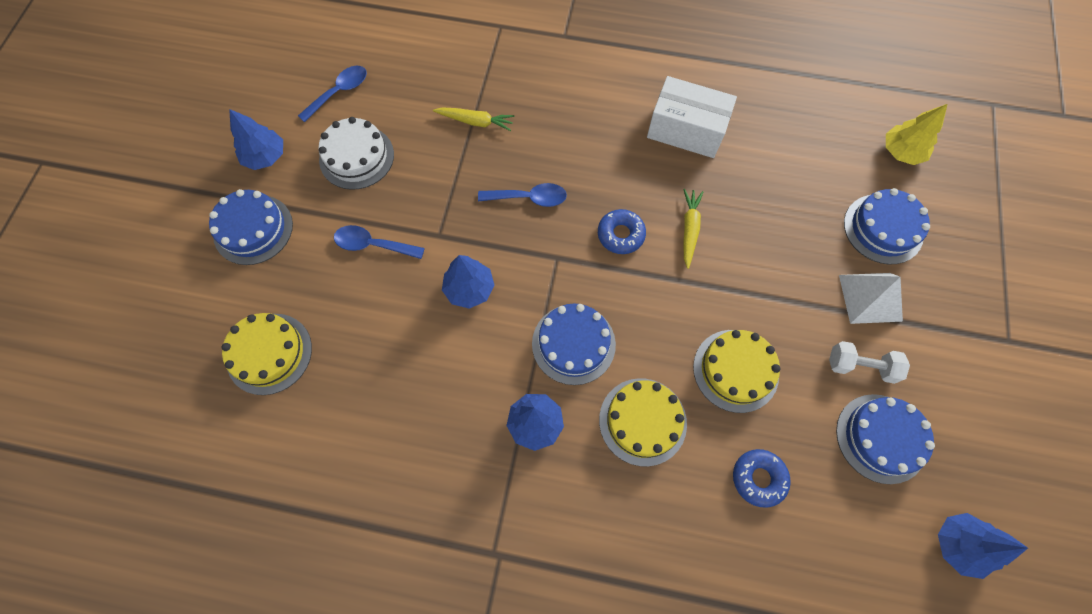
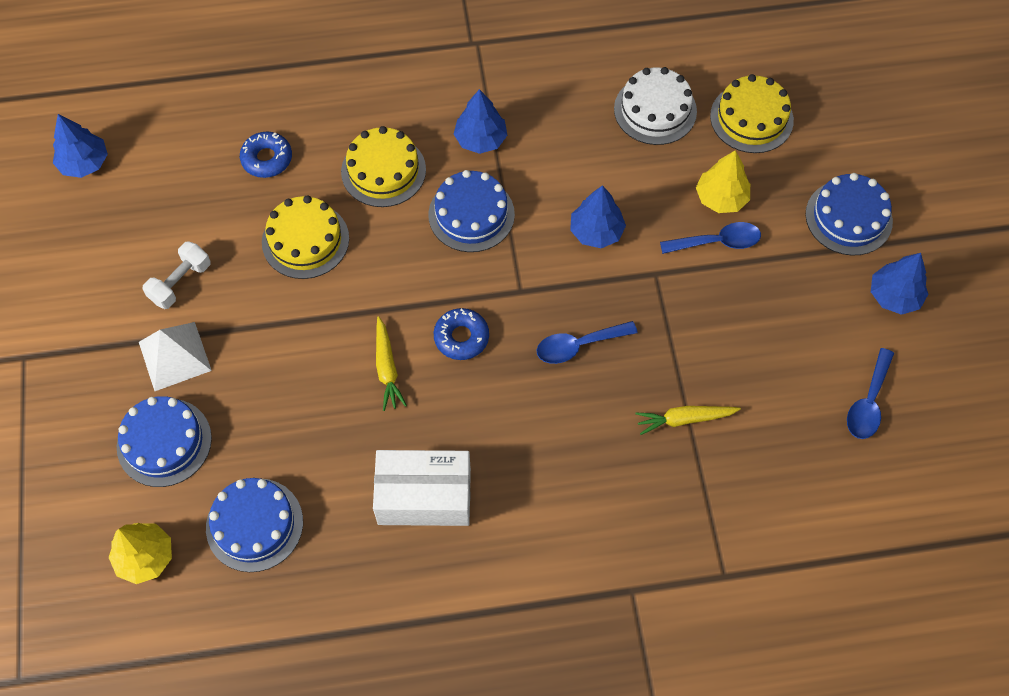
camera: 160 degrees right, 5 degrees down
(346, 283) = (721, 198): none -> yellow tree
(356, 157) = (795, 329): white cake -> white cake (655, 110)
(860, 366) = (180, 283): white dumbbell -> white dumbbell turned 45 degrees counterclockwise
(881, 438) = (156, 225): blue cake -> blue cake (254, 524)

